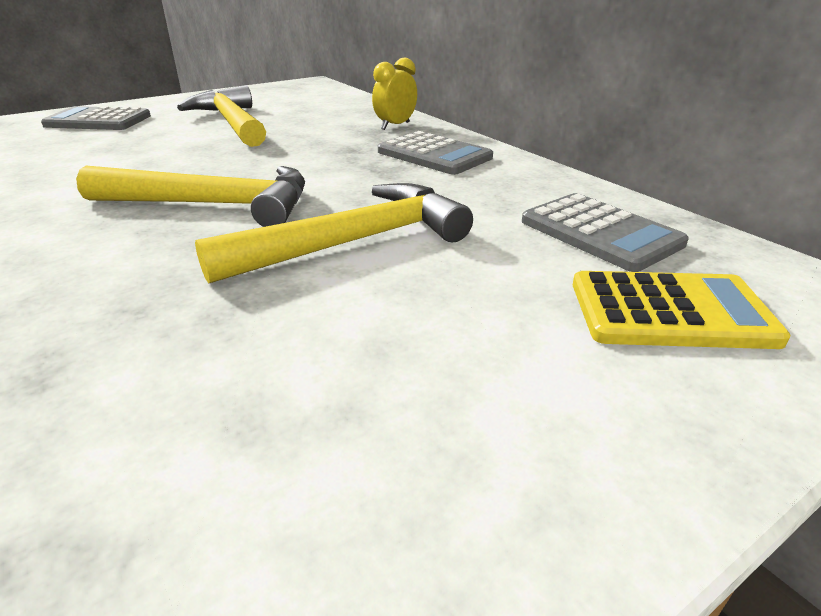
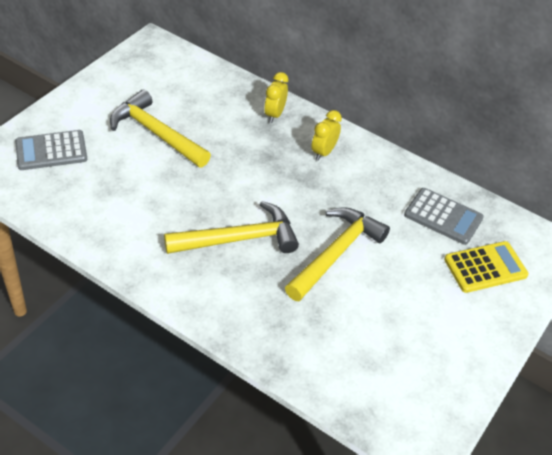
camera: 25 degrees left, 15 degrees up
(434, 155) = (323, 152): grey calculator -> yellow clock

